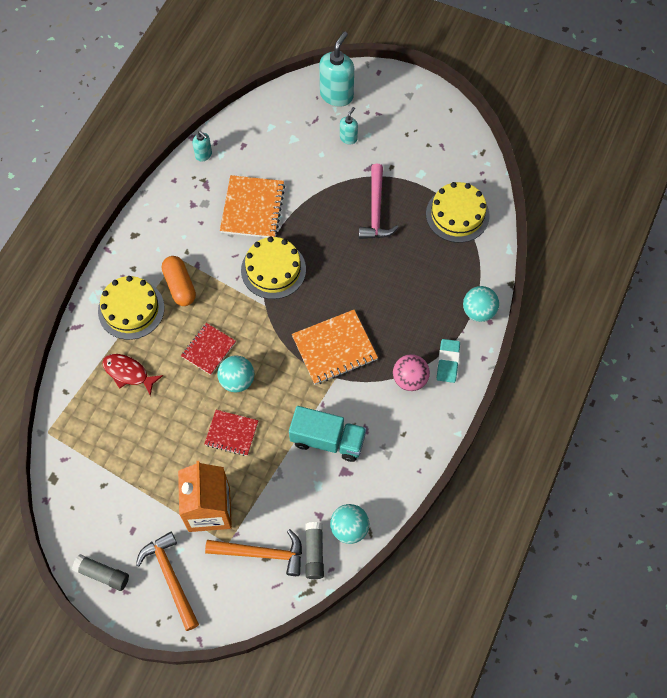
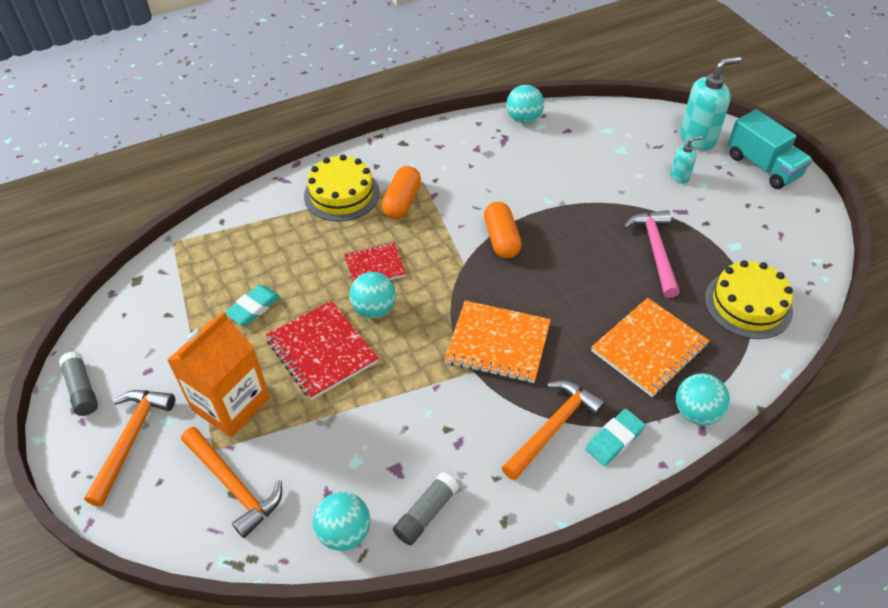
camera: 40 degrees right, 15 degrees down
(128, 373) = (286, 240): red fish -> none
(157, 437) = (253, 308): none -> turquoise eraser
(204, 155) = (523, 119): turquoise soap dispenser -> turquoise ball
(231, 433) = (321, 351): red notebook -> red notebook, size x1.59
(253, 208) = (530, 181): orange notebook -> orange notebook (649, 348)
(273, 270) = (501, 239): yellow cake -> orange capsule
(314, 553) = (284, 528): grey glue stick -> grey glue stick (426, 514)
(327, 440) = (408, 424): turquoise truck -> turquoise truck (763, 166)
(376, 211) = (655, 250): pink hammer -> pink hammer turned 135 degrees clockwise
(410, 379) = (553, 427): pink ball -> orange hammer

